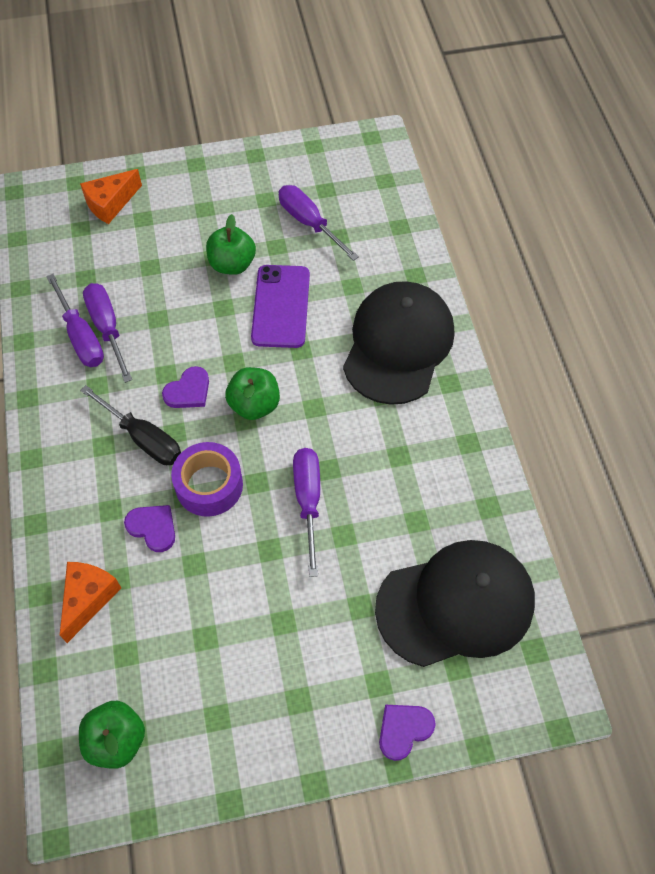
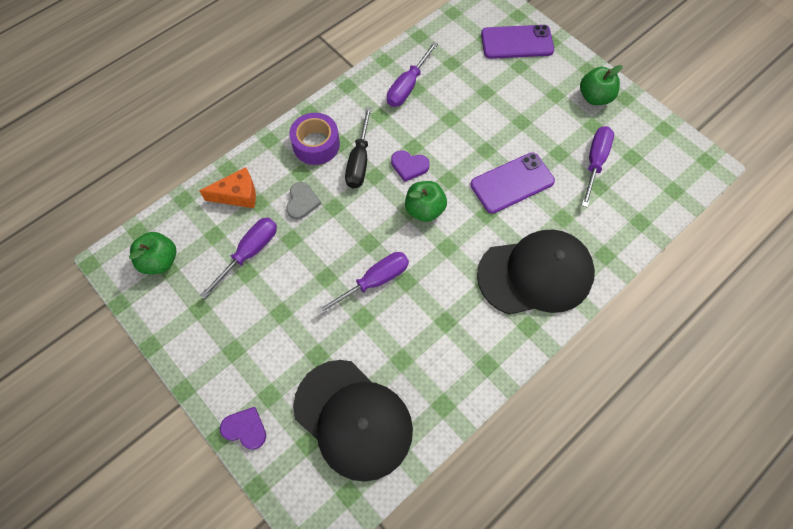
camera: 60 degrees right, 5 degrees up
(107, 328) = (423, 96): purple screwdriver -> purple screwdriver (250, 252)
(110, 203) = (517, 42): orange cheese -> purple phone
(153, 528) = (302, 202): purple heart -> grey heart
(209, 485) = (349, 216): purple tape -> purple tape (316, 144)
(232, 264) = (523, 136): green apple -> green apple (594, 97)

